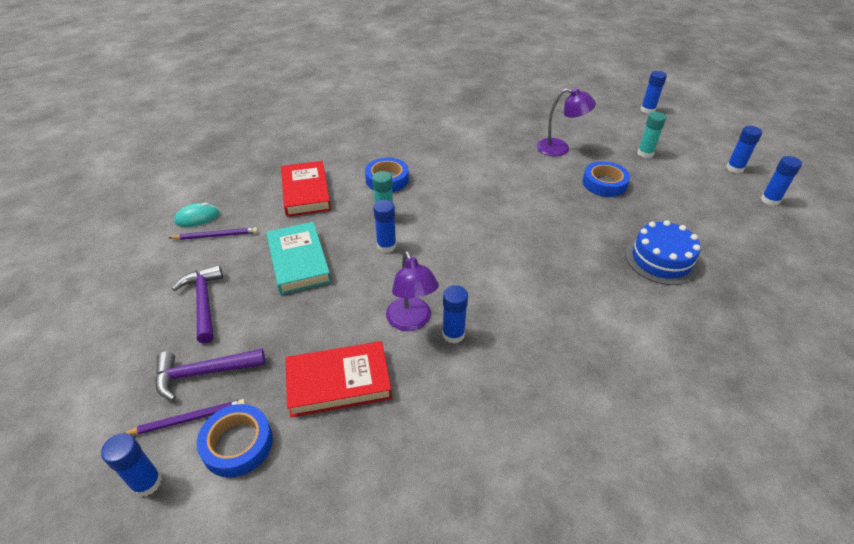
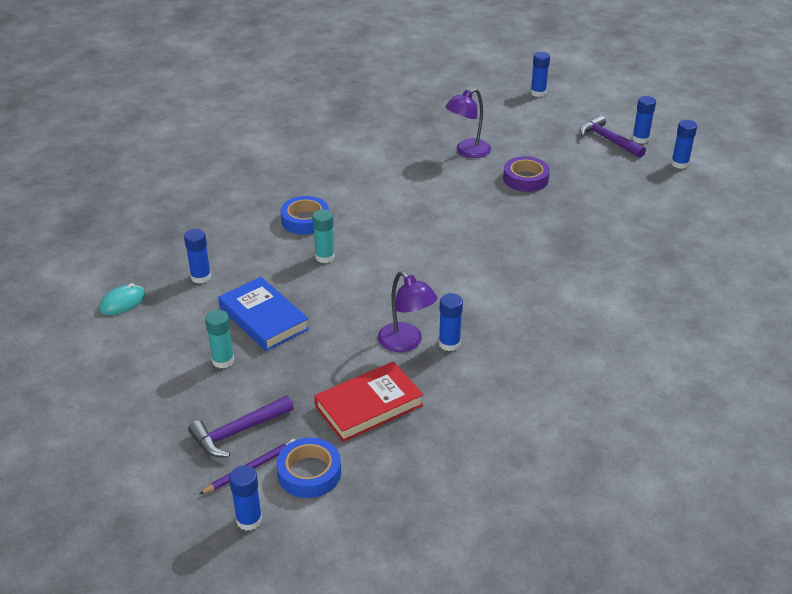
camera: 20 degrees left, 5 degrees down
(204, 302) = (192, 377): purple hammer -> purple hammer (608, 140)
(216, 235) = (158, 315): purple pencil -> none
(298, 261) = (263, 318): turquoise book -> blue book
(306, 192) = (225, 251): red book -> none
(386, 246) = (343, 284): blue glue stick -> blue glue stick (201, 277)
(560, 148) = (467, 151): purple lamp -> purple lamp turned 150 degrees clockwise
(604, 183) = (525, 179): blue tape -> purple tape
(645, 153) = (552, 140): turquoise glue stick -> turquoise glue stick (223, 360)
(661, 259) = (603, 238): blue cake -> none

